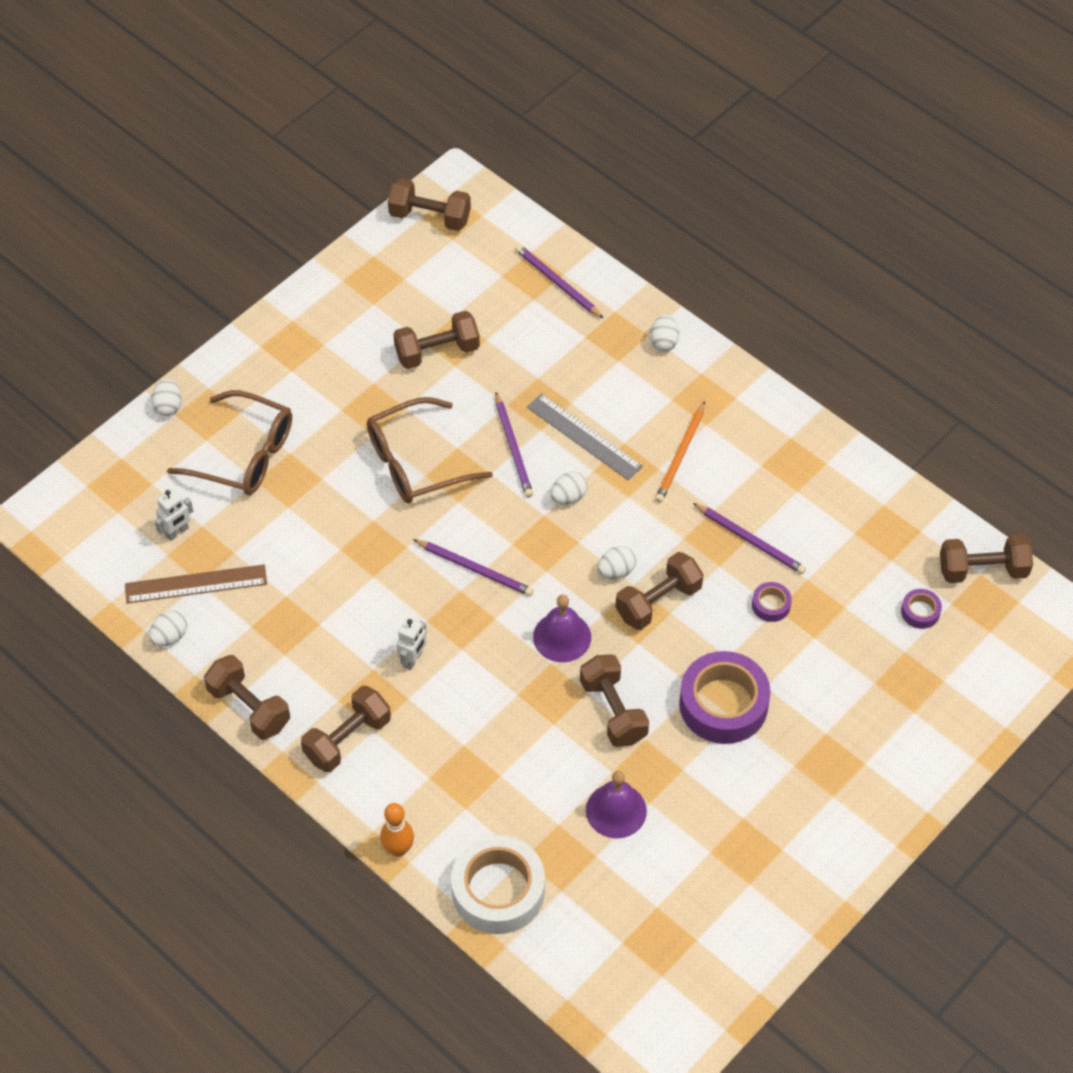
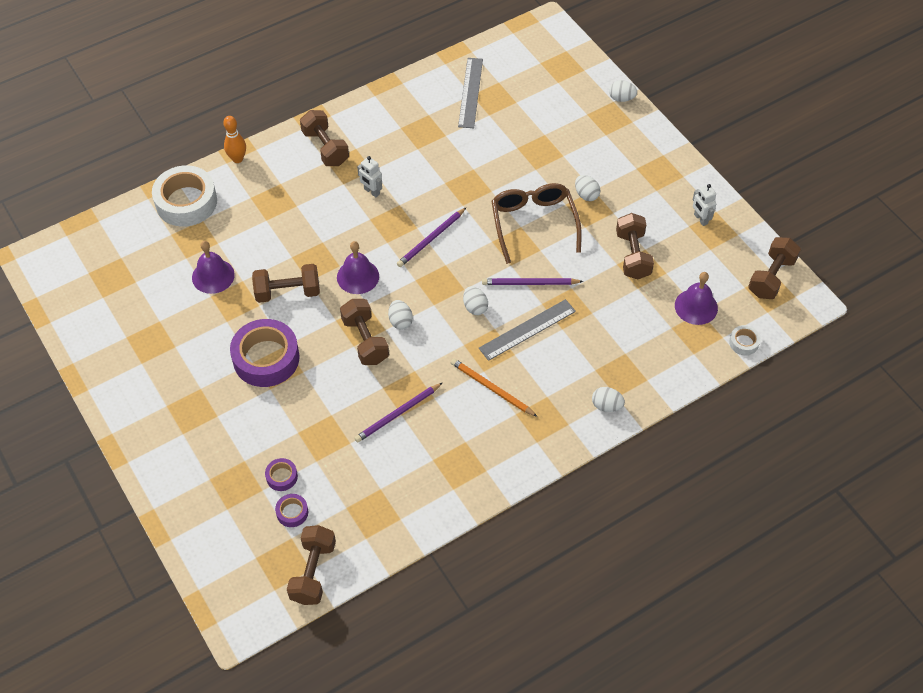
camera: 105 degrees right, 0 degrees up
(169, 637) = (435, 75): white egg -> white egg (586, 195)
(177, 532) = (514, 89): white robot -> white robot (700, 219)
(196, 584) = (470, 92): brown ruler -> grey ruler
(244, 455) = (568, 131): brown glasses -> none
(249, 707) = (368, 104): brown dumbbell -> none
(496, 280) = (696, 306): none -> purple bell
(533, 231) = (743, 343): none -> white tape
(557, 283) = (685, 347): purple pencil -> none
(771, 605) = (336, 411): purple tape -> purple tape (281, 477)

